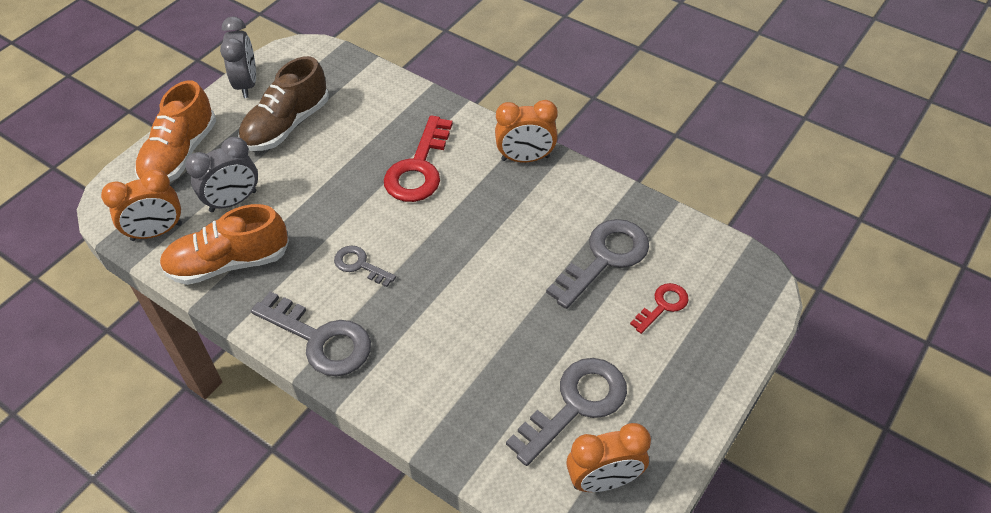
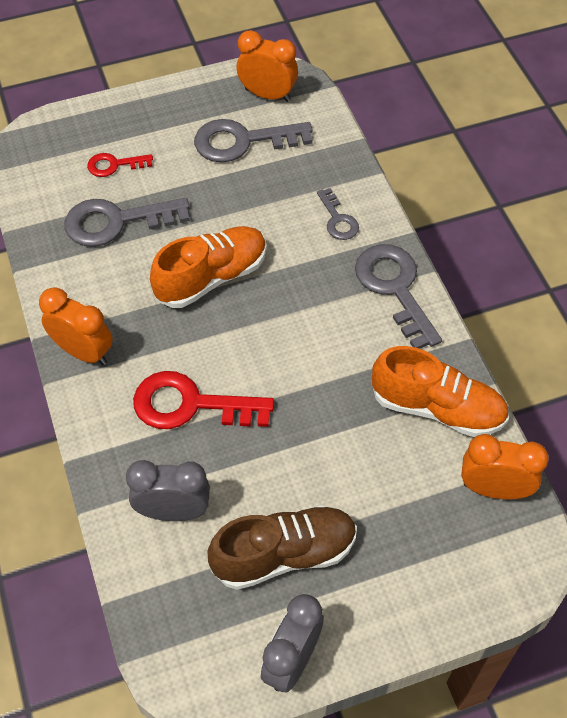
camera: 145 degrees left, 5 degrees up
(180, 155) = (427, 587): orange shoe -> orange shoe (212, 277)
(233, 201) = (398, 480): grey clock -> grey clock (173, 511)
(359, 265) = (319, 335): grey key -> grey key (338, 220)
(418, 168) = (190, 404): red key -> red key turned 135 degrees counterclockwise

